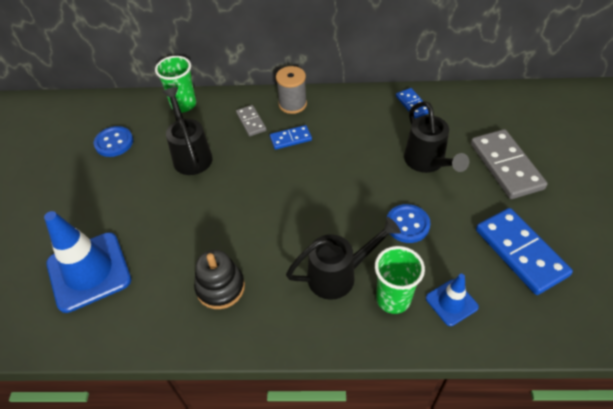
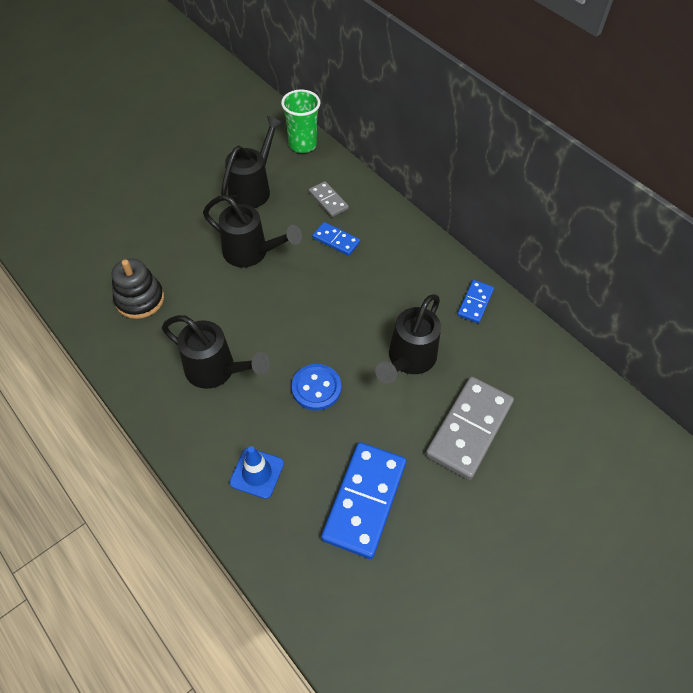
camera: 45 degrees right, 5 degrees up
(89, 271) = (90, 212): blue traffic cone -> none
(114, 143) = (220, 134): blue button -> none
(250, 191) = (251, 253): none -> black watering can
(251, 122) = (328, 201): grey domino -> grey domino turned 60 degrees counterclockwise
(292, 104) = (379, 214): grey spool -> none
(393, 299) = (224, 425): green cup -> none

